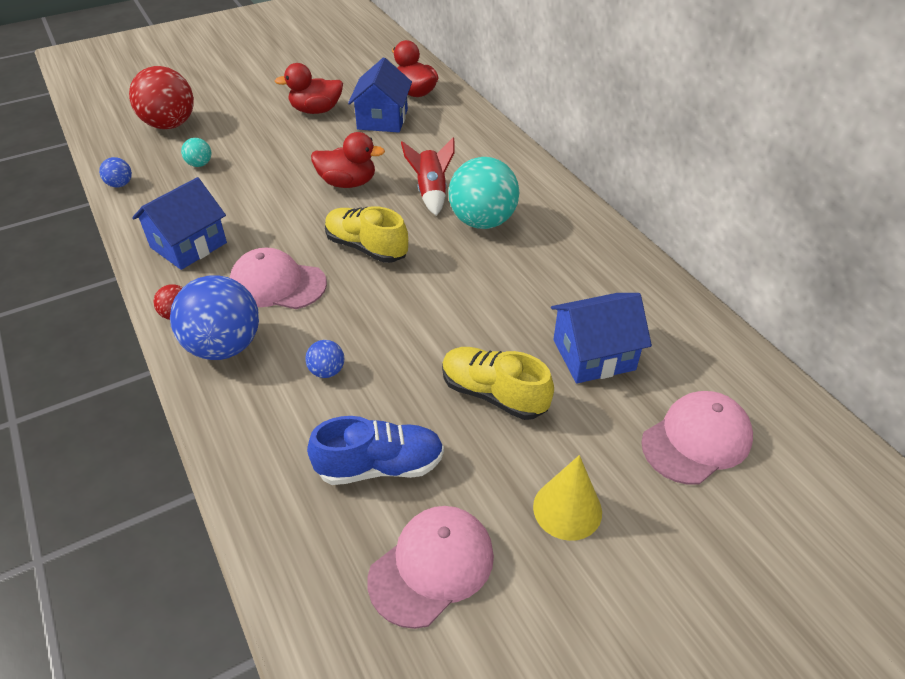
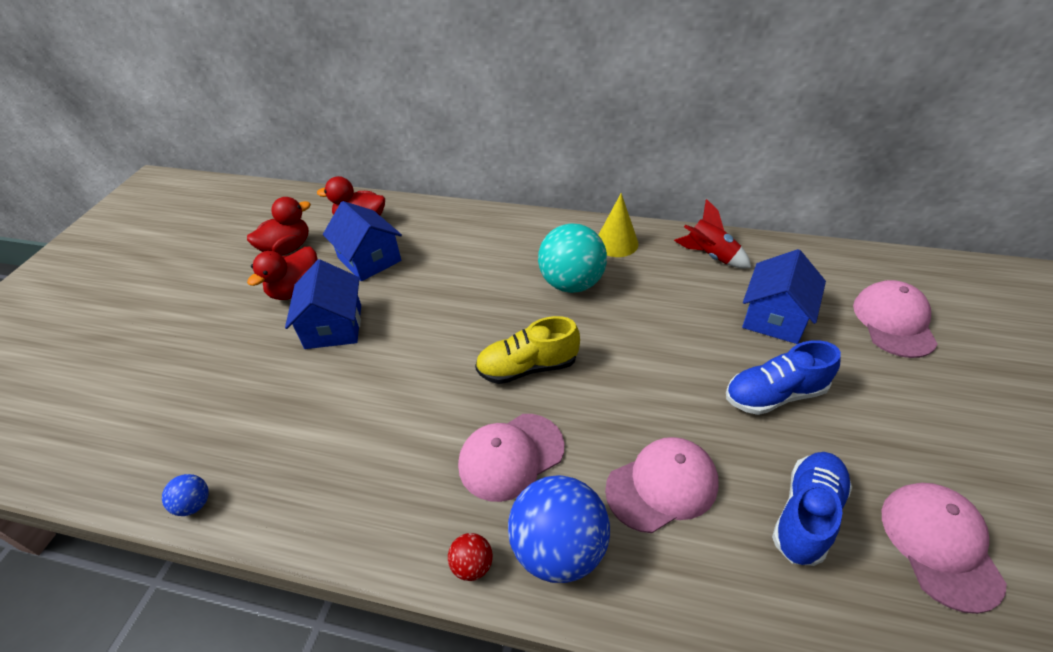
camera: 45 degrees left, 0 degrees up
(170, 125) = (154, 404): red ball -> none
(188, 245) = (374, 496): blue house -> blue house (333, 326)
(199, 164) = (256, 416): turquoise ball -> none
(327, 371) = (662, 486): blue ball -> pink cap
(348, 183) = (427, 329): red duck -> red duck (287, 248)
(431, 192) = (503, 289): red rocket -> red rocket (710, 256)
(493, 394) = (774, 394): yellow shoe -> blue shoe
(567, 509) = (921, 426): yellow cone -> yellow cone (616, 243)

